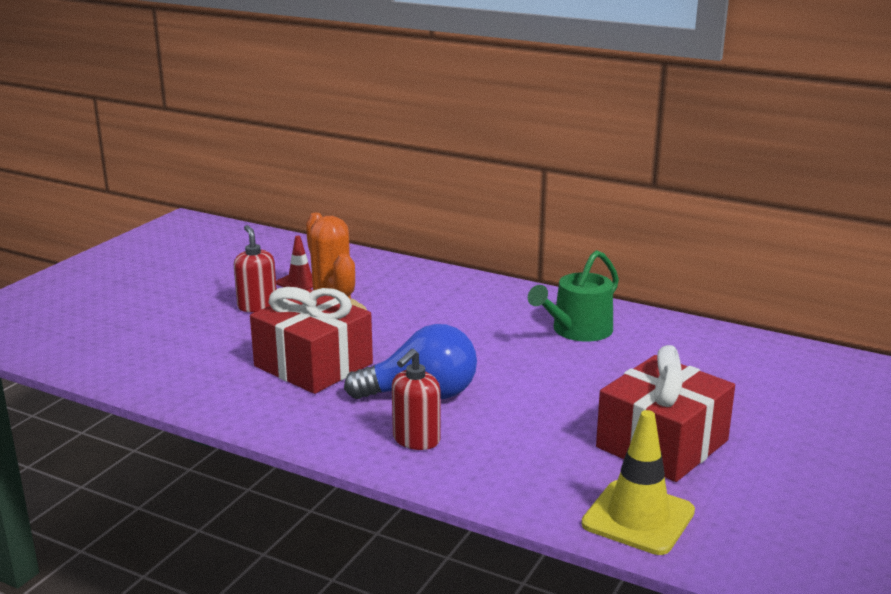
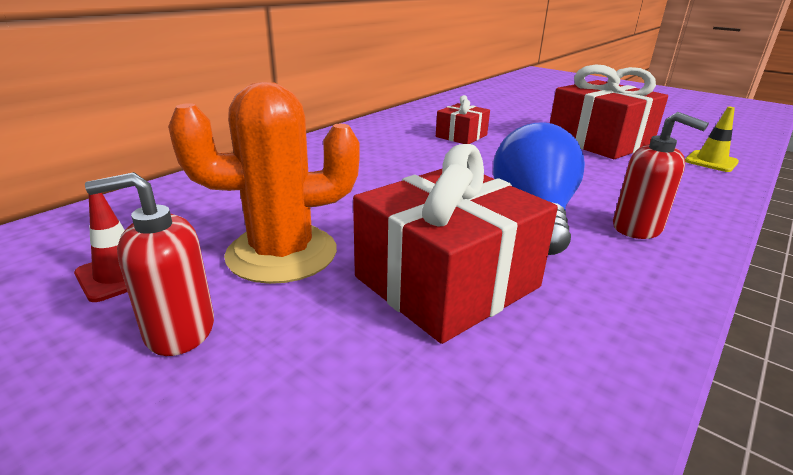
camera: 80 degrees left, 5 degrees up
(577, 331) = (403, 139): green watering can -> none
(613, 359) = (461, 136): none -> red gift
(638, 518) = (711, 161): yellow traffic cone -> yellow traffic cone, size x0.61

